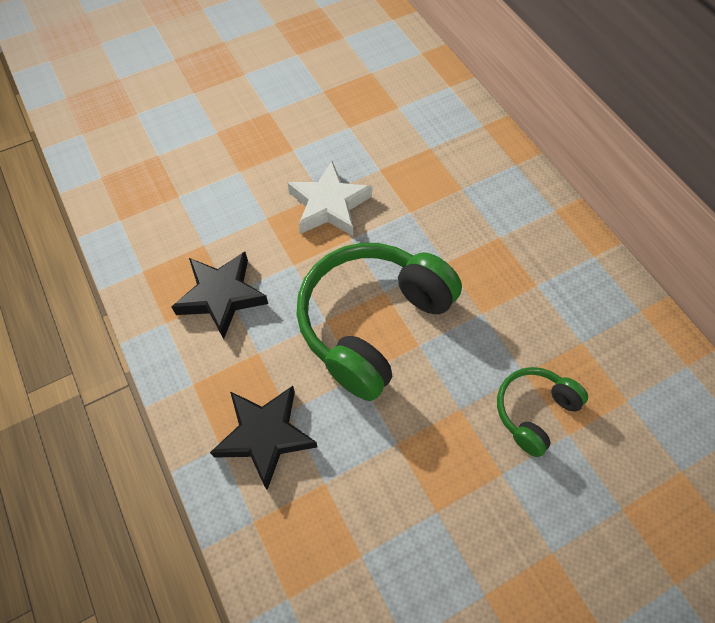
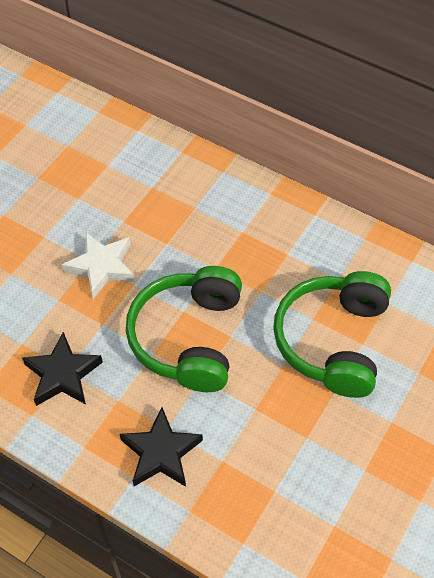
camera: 30 degrees left, 5 degrees down
(534, 411) = (332, 341): green headphones -> green headphones, size x1.94

